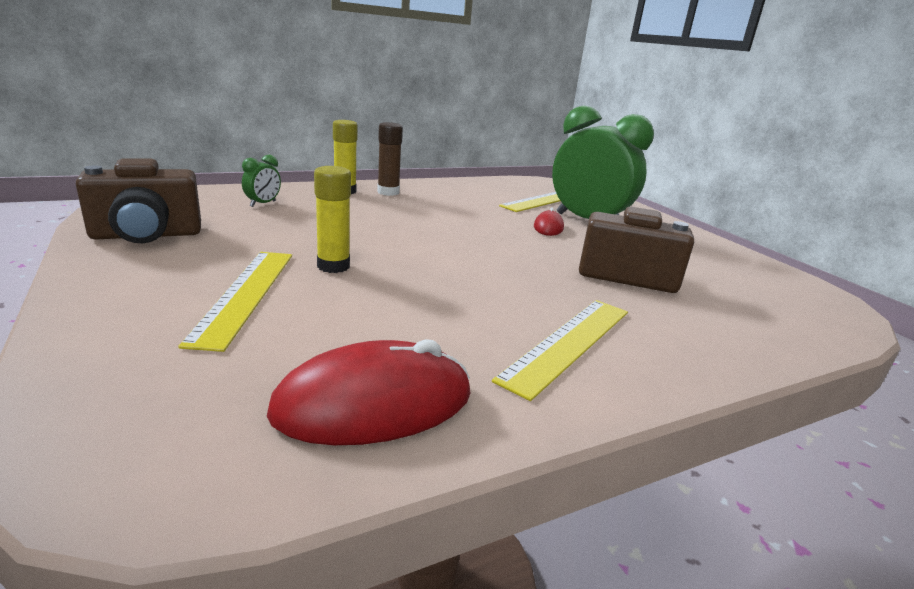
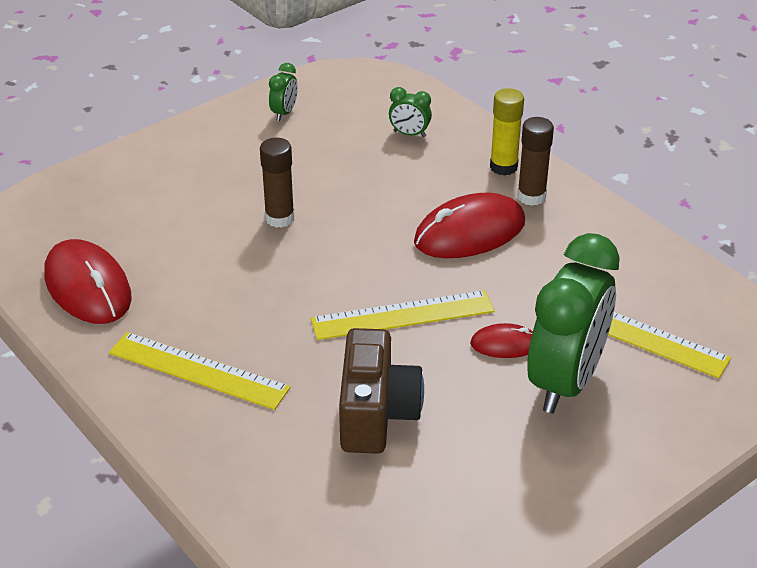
camera: 80 degrees right, 15 degrees up
(147, 235) = (284, 113): brown camera -> green clock
(245, 294) = (205, 194): yellow ruler -> yellow ruler (402, 315)
(333, 266) = (279, 218): yellow glue stick -> brown glue stick
(416, 212) = (469, 232): none -> red mouse

